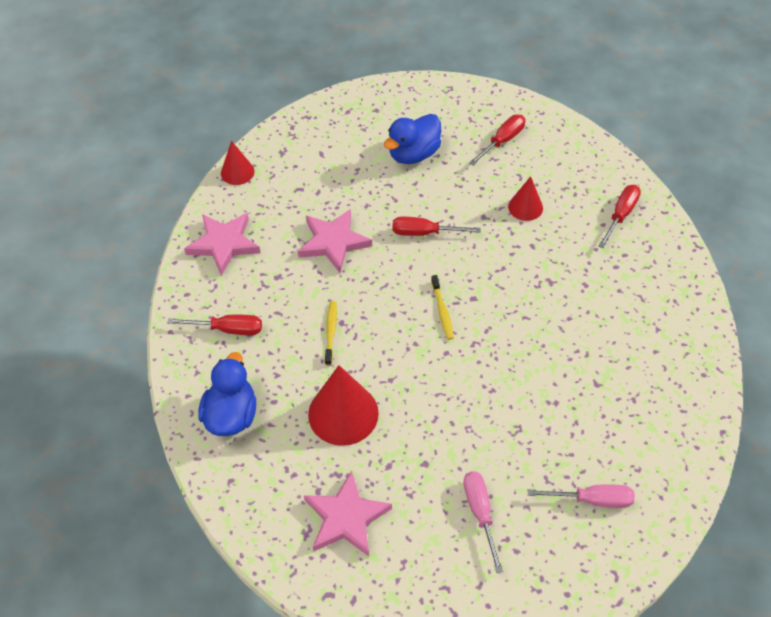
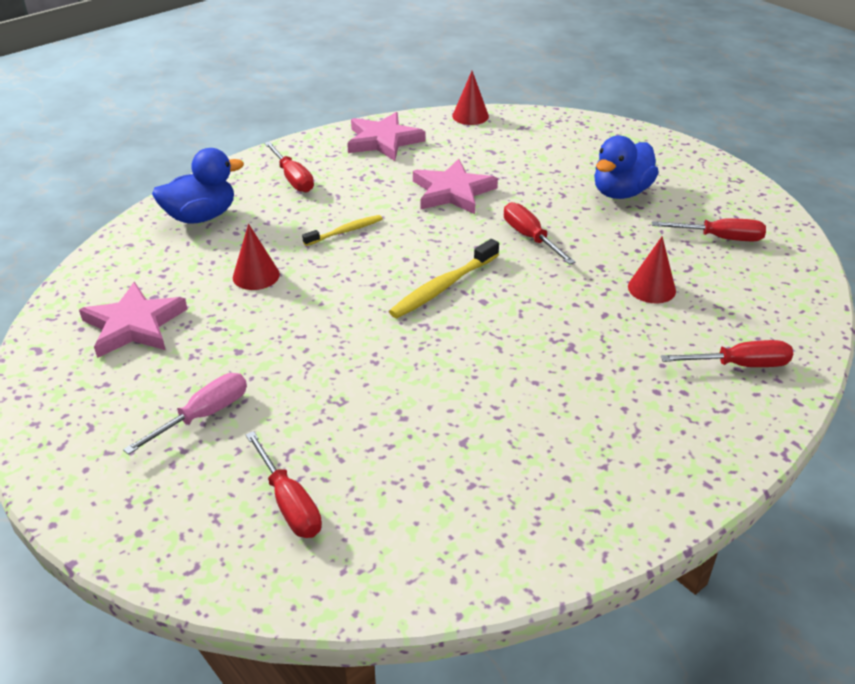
camera: 55 degrees right, 15 degrees down
(343, 413) = (256, 275): red cone -> red cone, size x0.57
(413, 154) = (621, 192): blue duck -> blue duck turned 60 degrees counterclockwise
(442, 311) = (443, 287): yellow toothbrush -> yellow toothbrush, size x1.57
(592, 499) = (289, 503): pink screwdriver -> red screwdriver

